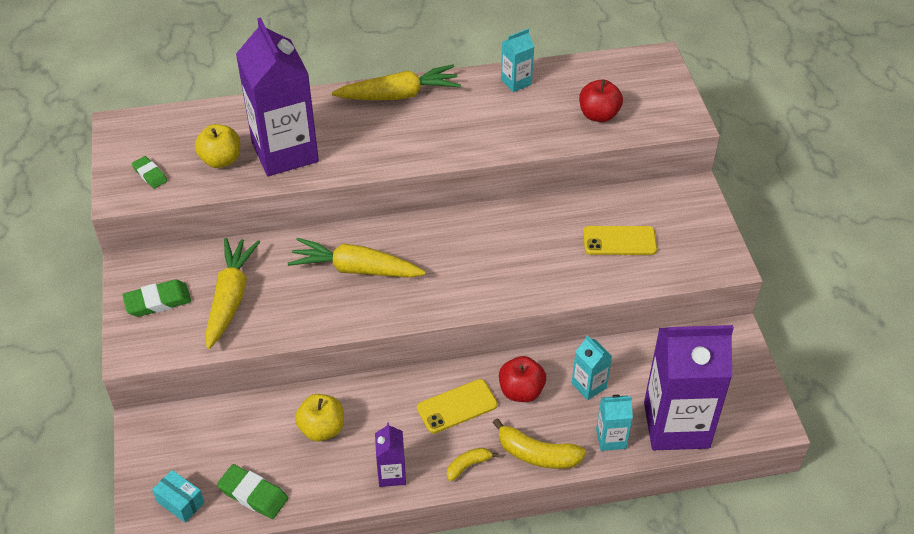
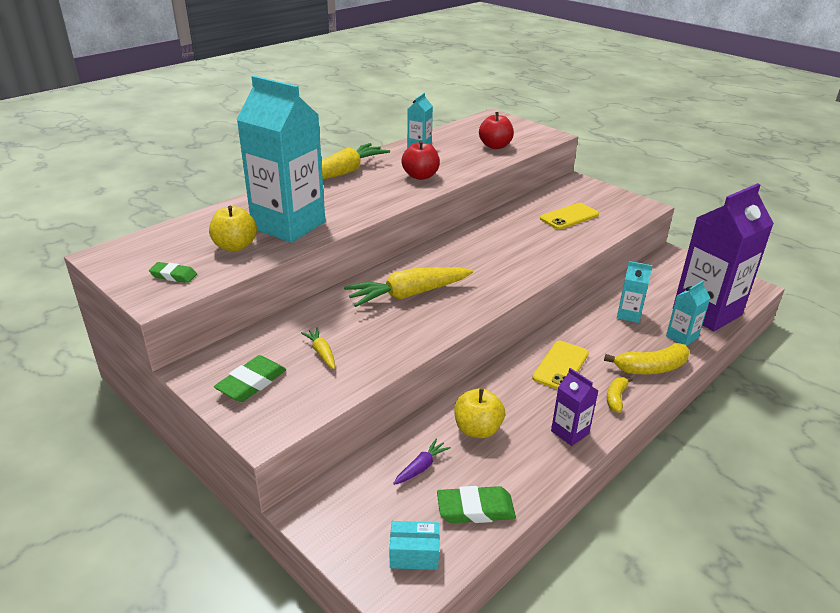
camera: 35 degrees left, 15 degrees down
(230, 298) = (321, 353): yellow carrot -> yellow carrot, size x0.46
(248, 437) = (421, 467): none -> purple carrot
(285, 152) = (288, 225): purple carton -> turquoise carton
(521, 391) = (591, 337): red apple -> red apple (420, 176)

